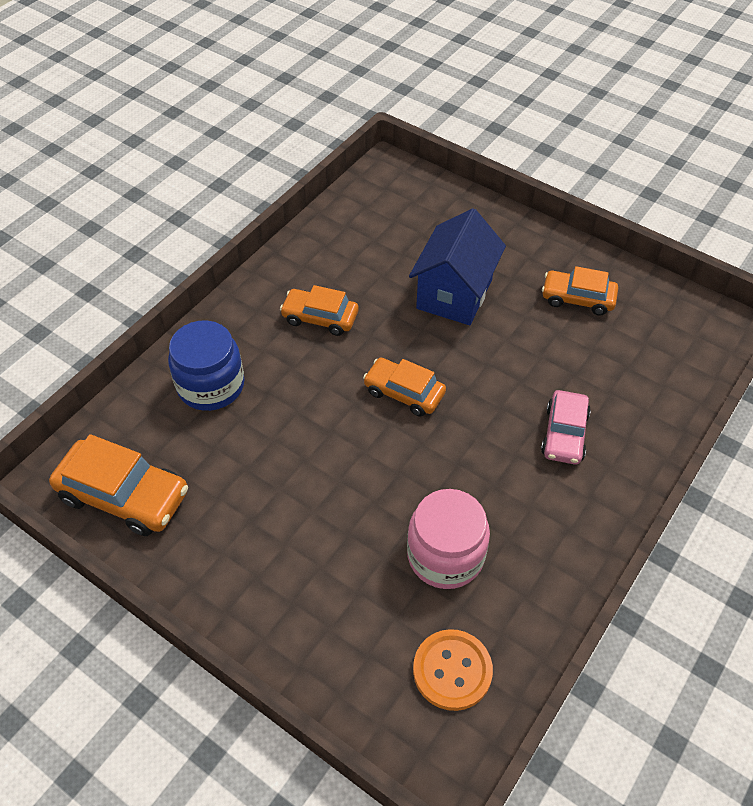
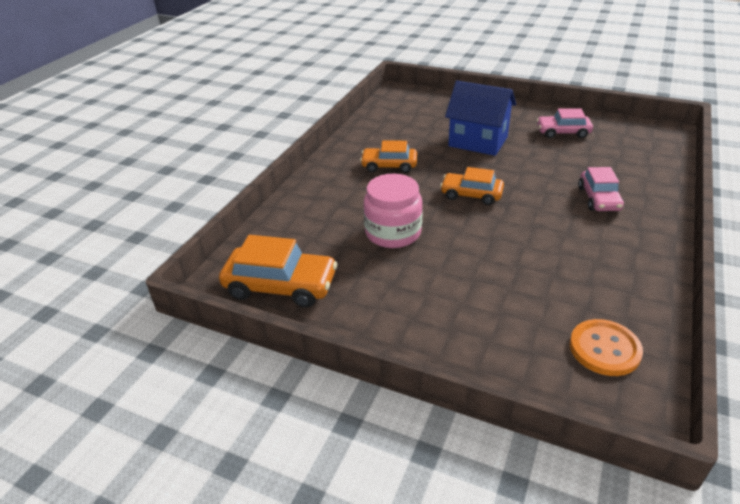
camera: 10 degrees left, 15 degrees down
(211, 385) = (324, 212): blue jar -> none
(445, 555) = (555, 279): pink jar -> pink jar (393, 232)
(454, 294) = (478, 141): blue house -> blue house turned 75 degrees counterclockwise
(577, 298) = (562, 132): orange car -> pink car

